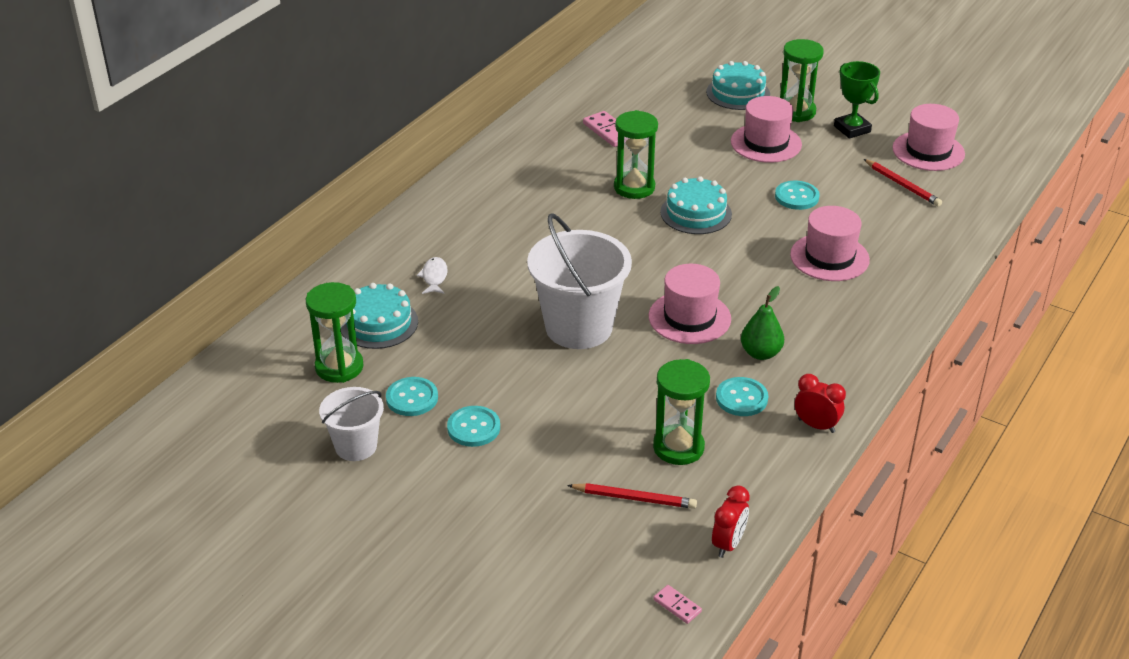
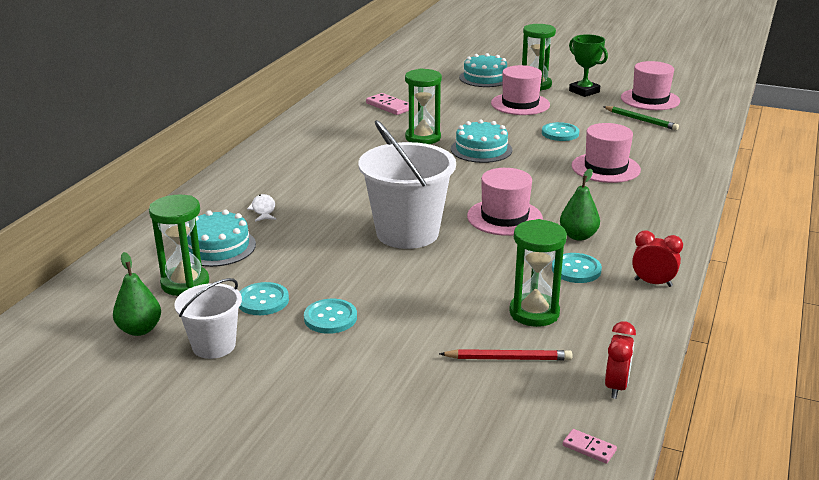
camera: 10 degrees left, 10 degrees down
(289, 418) = (140, 329): none -> green pear
(902, 185) = (641, 120): red pencil -> green pencil

